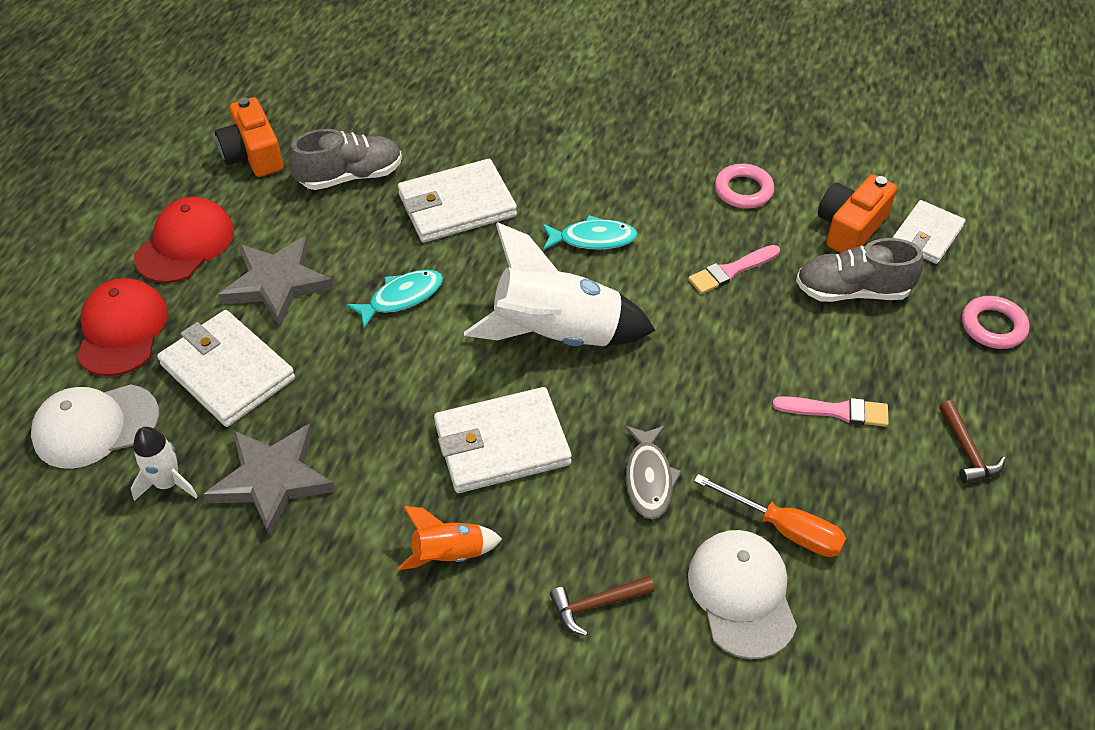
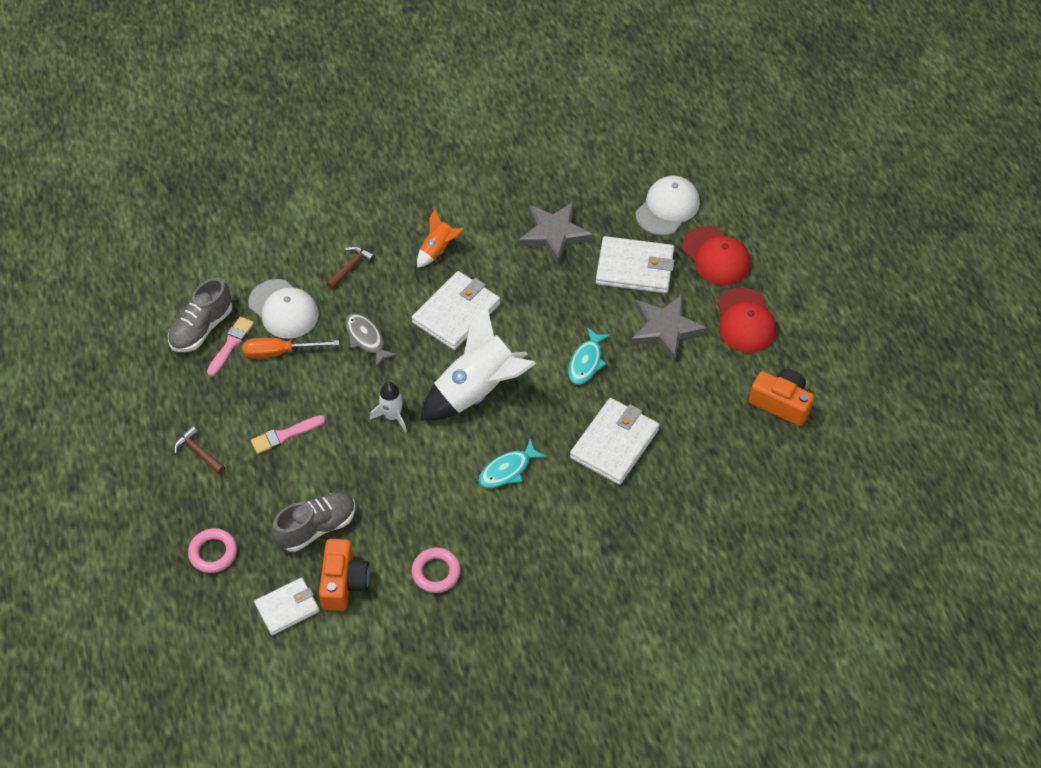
camera: 145 degrees right, 5 degrees up
(168, 483) = (602, 205): white rocket -> white rocket (392, 416)
(351, 176) = (702, 424): grey shoe -> grey shoe (202, 328)
(731, 271) = (403, 498): pink brush -> pink brush (231, 344)
(926, 235) = (287, 608): white wallet -> white wallet turned 60 degrees clockwise

